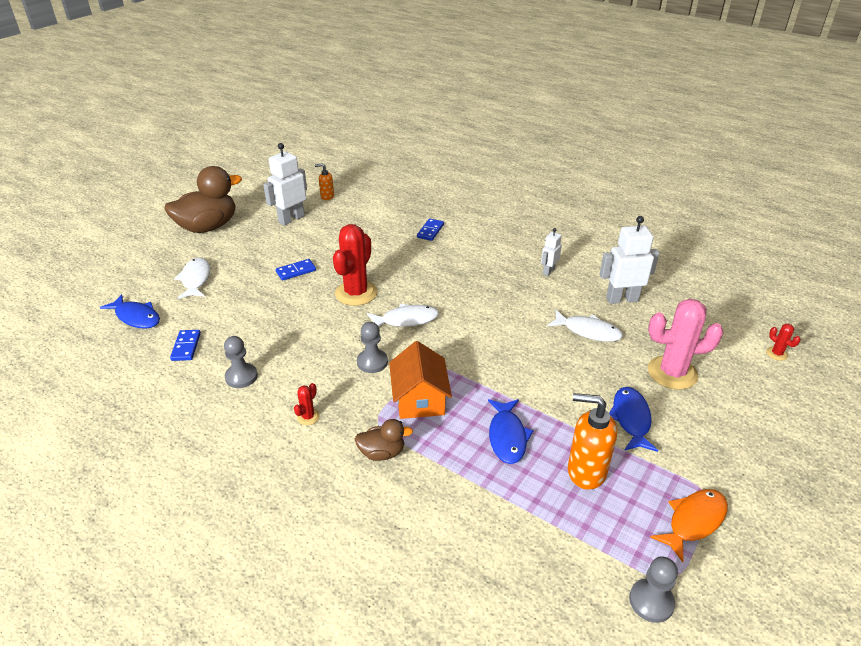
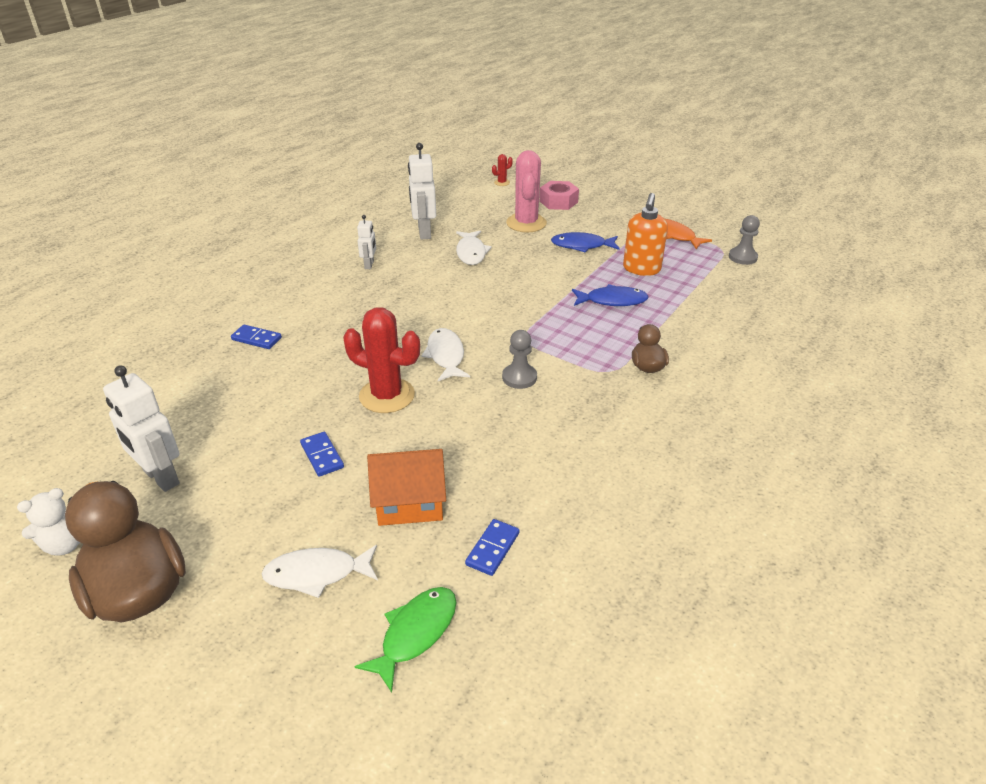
camera: 90 degrees left, 0 degrees up
(136, 317) = (415, 633): blue fish -> green fish
(186, 347) = (493, 549): blue domino -> blue domino turned 60 degrees counterclockwise
(241, 377) = (551, 480): grey pawn -> none
(249, 202) = (65, 544): none -> white teddy bear
(308, 417) = (609, 418): red cactus -> none
(327, 196) = (102, 441): orange soap dispenser -> none
(419, 399) = (572, 346): orange house -> orange house (409, 502)
(548, 271) = (369, 265): white robot -> white robot turned 120 degrees counterclockwise
(588, 331) = (471, 253): white fish -> white fish turned 150 degrees clockwise
(746, 404) = (558, 202): none -> pink nut

